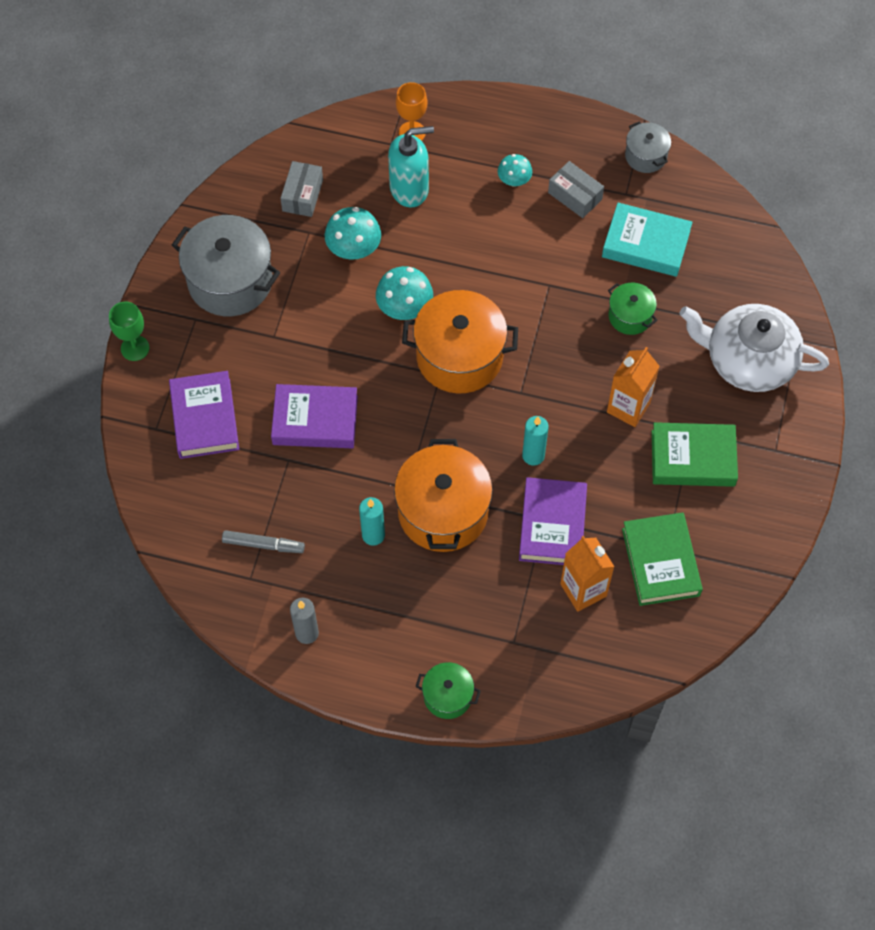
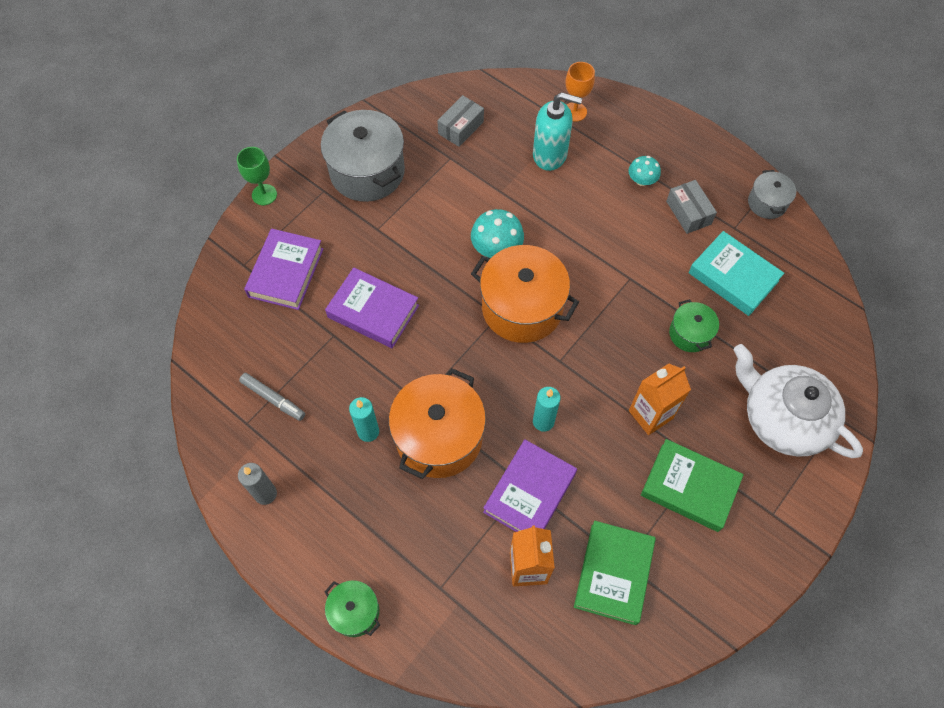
camera: 25 degrees right, 0 degrees up
(354, 248) = (479, 184): turquoise mushroom -> none

